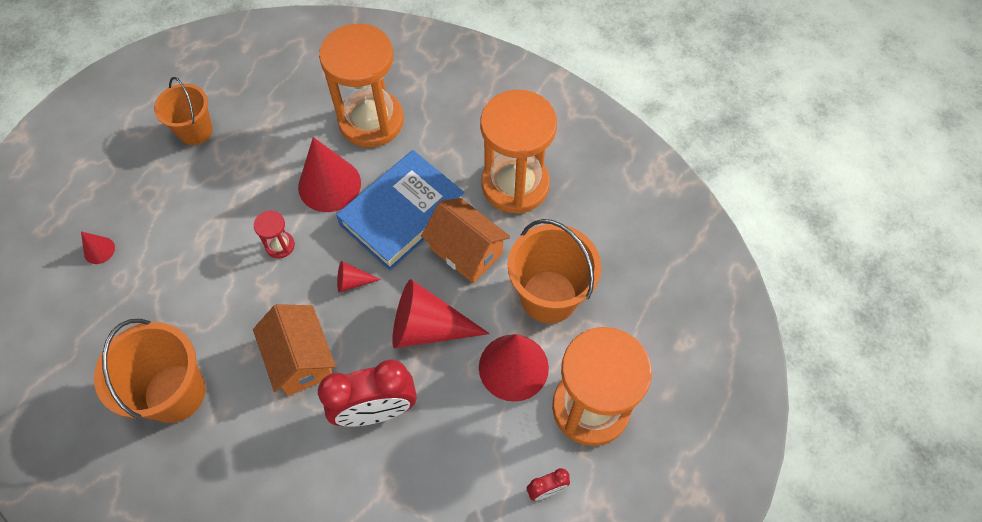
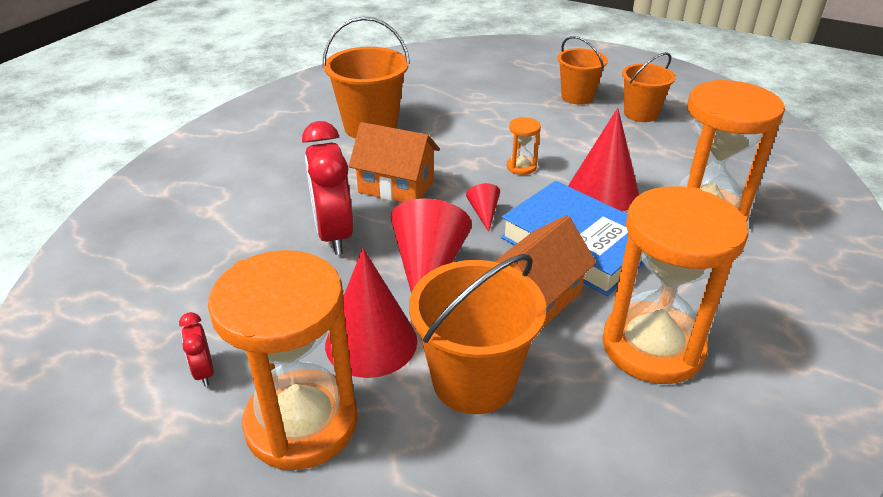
camera: 90 degrees right, 25 degrees down
(99, 250) = (503, 84): red cone -> none
(147, 180) = (577, 97): none -> orange bucket
(280, 245) = (521, 167): red hourglass -> orange hourglass
(301, 359) = (396, 186): orange house -> orange house turned 45 degrees clockwise

